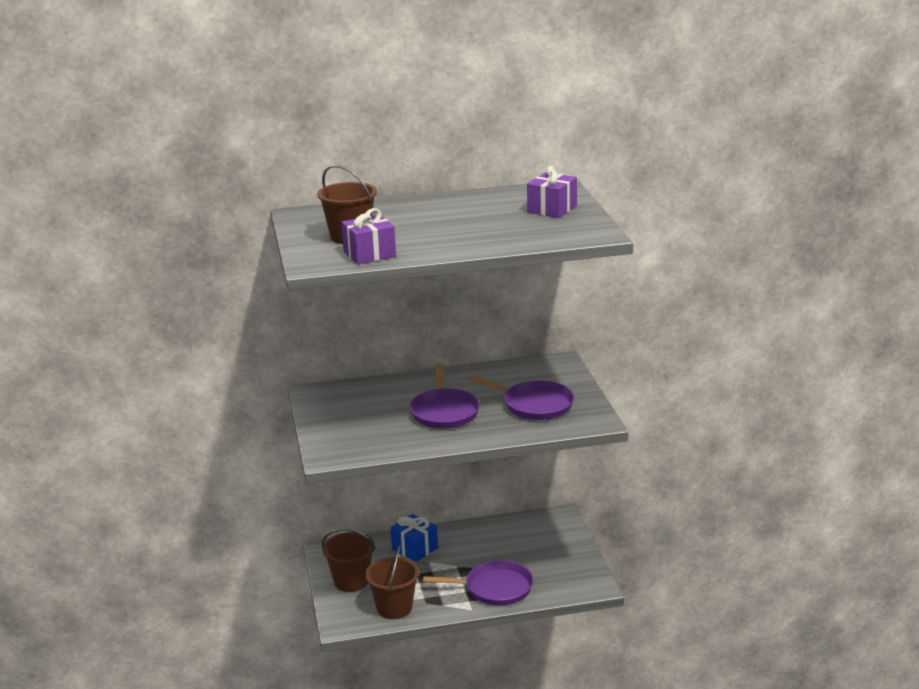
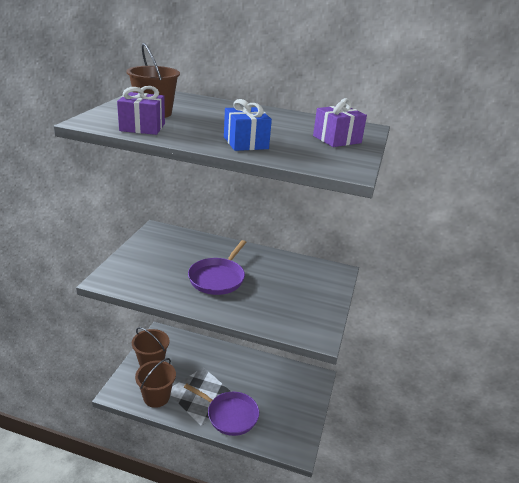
camera: 25 degrees right, 5 degrees up
(415, 548) = (208, 357): blue gift -> blue gift (245, 143)
(534, 405) = (285, 300): purple pan -> none

